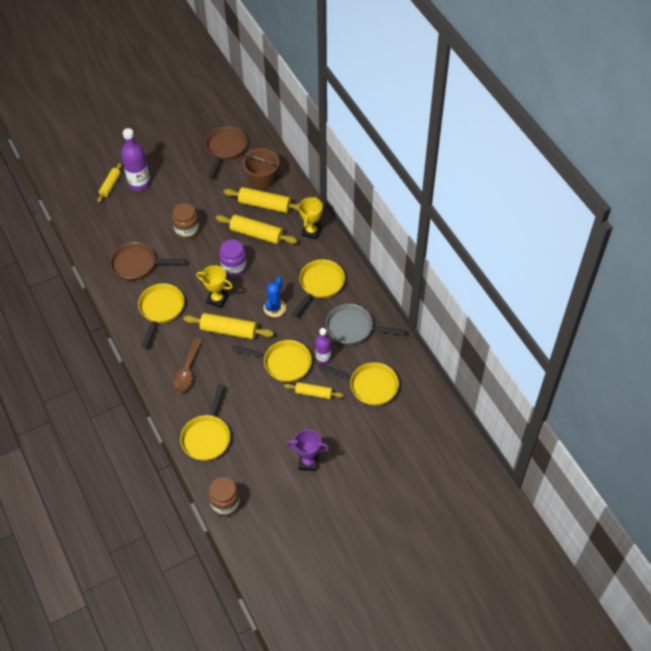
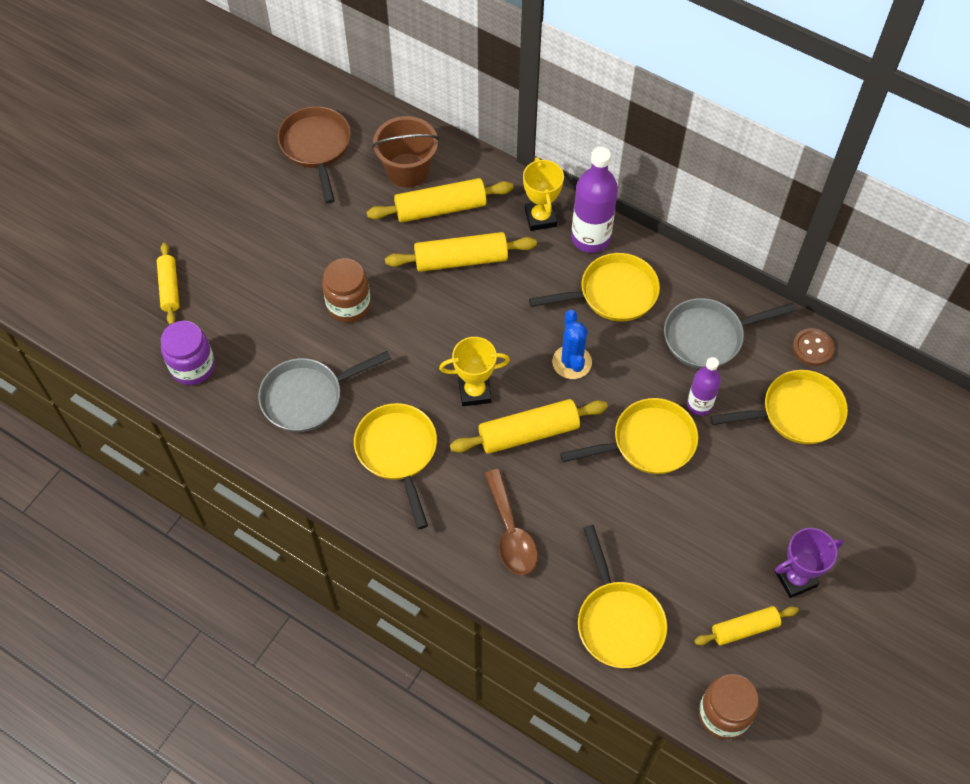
camera: 30 degrees left, 5 degrees up
(137, 264) = (307, 397): brown pan -> grey pan
(139, 183) = (216, 264): purple bottle -> purple bottle (590, 238)
(234, 267) = (464, 328): purple jar -> purple jar (193, 366)
(313, 393) = (725, 466): yellow rolling pin -> yellow rolling pin (744, 629)
(320, 284) = (612, 293): yellow pan -> yellow pan turned 75 degrees clockwise
(403, 359) = (812, 348): none -> brown button

